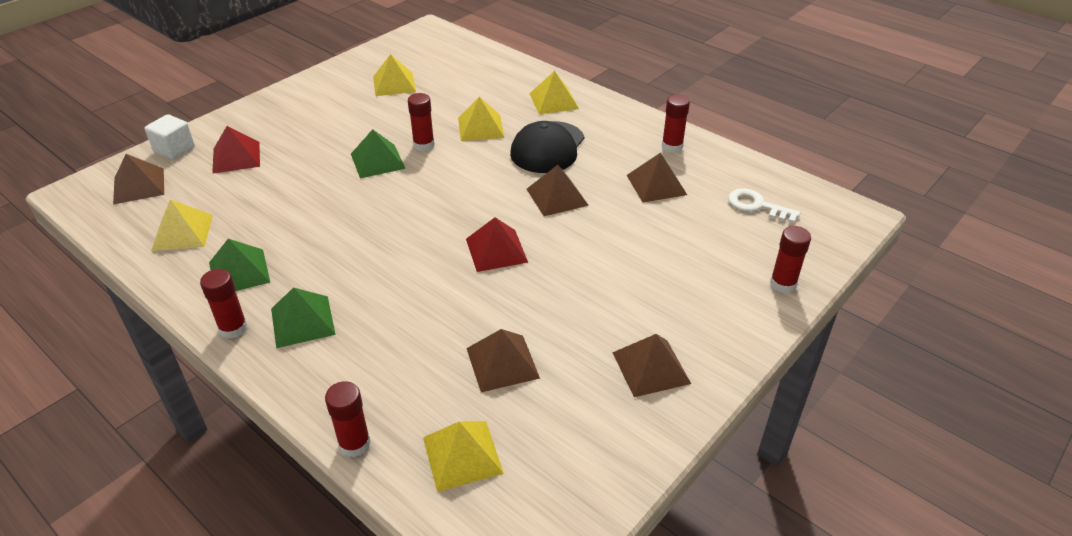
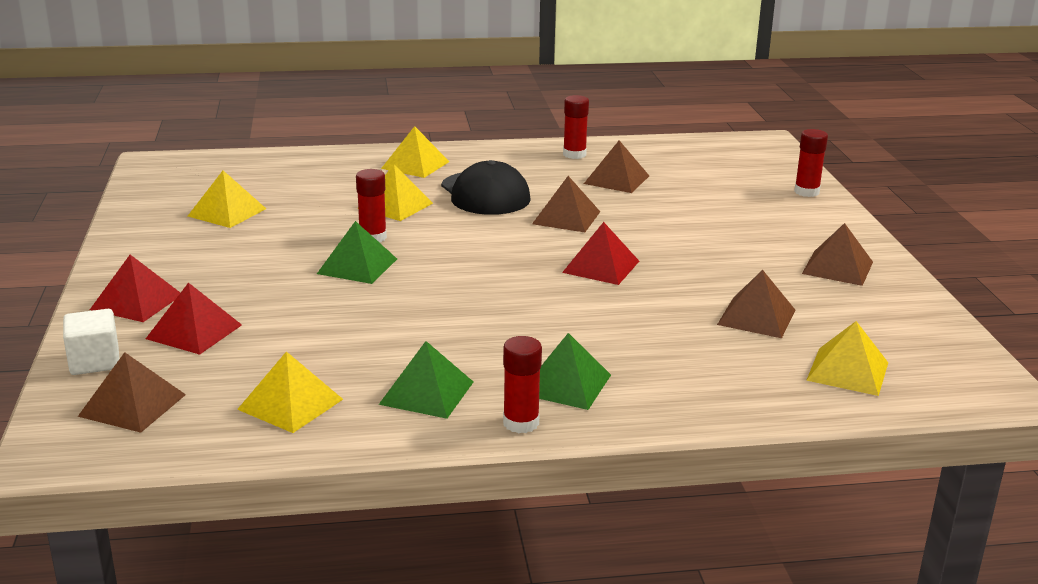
camera: 50 degrees left, 15 degrees down
(252, 122) = (136, 302): none -> red pyramid
(354, 444) = (777, 413): red glue stick -> none
(757, 206) = (704, 162): white key -> none

